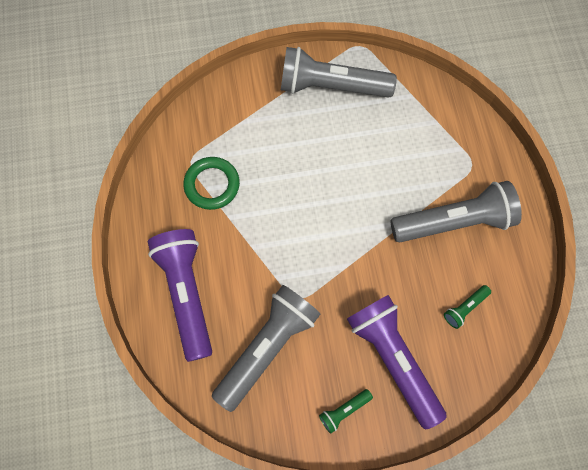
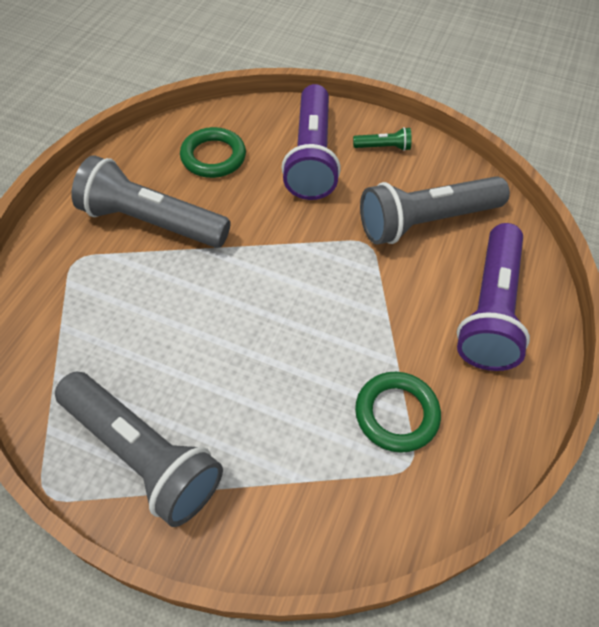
camera: 150 degrees left, 15 degrees down
(464, 308) = (213, 157): green flashlight -> green ring

